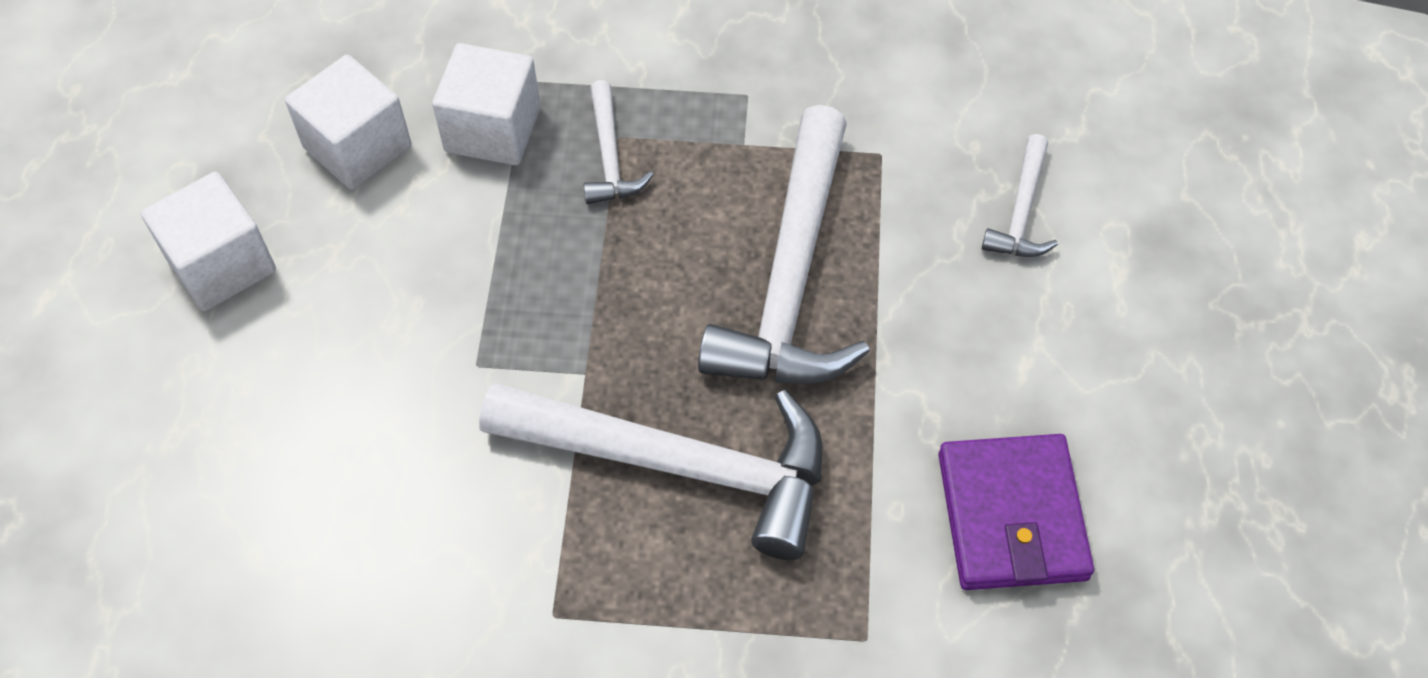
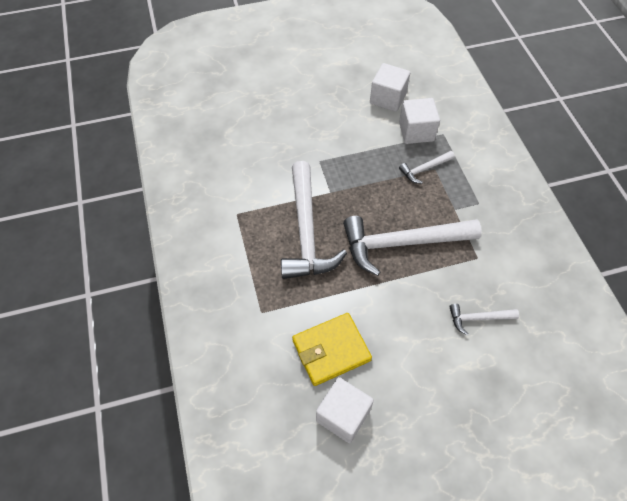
camera: 70 degrees right, 0 degrees up
(221, 265) = (325, 83): white cube -> white cube (343, 415)
(1011, 516) = (331, 350): purple wallet -> yellow wallet

